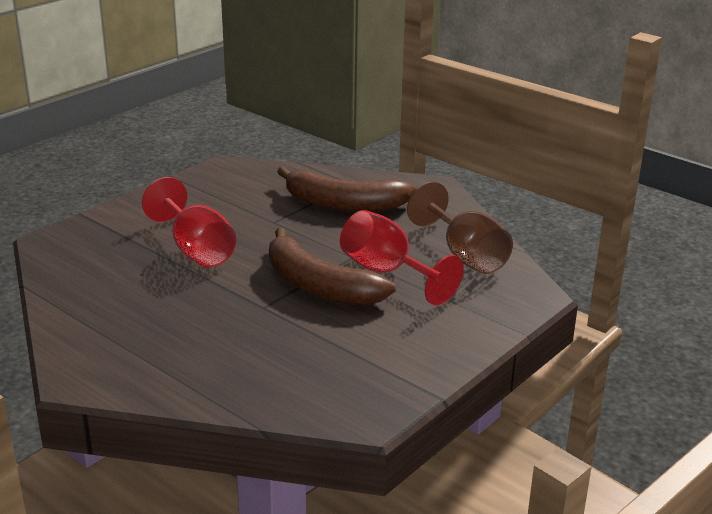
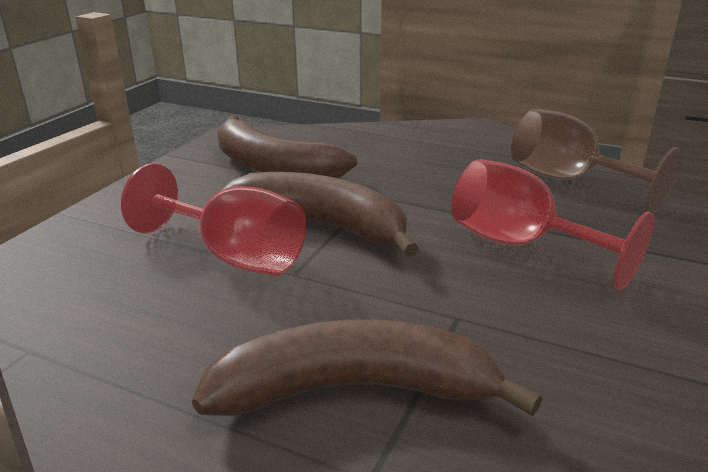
camera: 165 degrees right, 0 degrees up
(334, 355) = (272, 167): none -> brown banana
(465, 256) = (107, 305): brown goblet -> brown goblet (568, 180)

